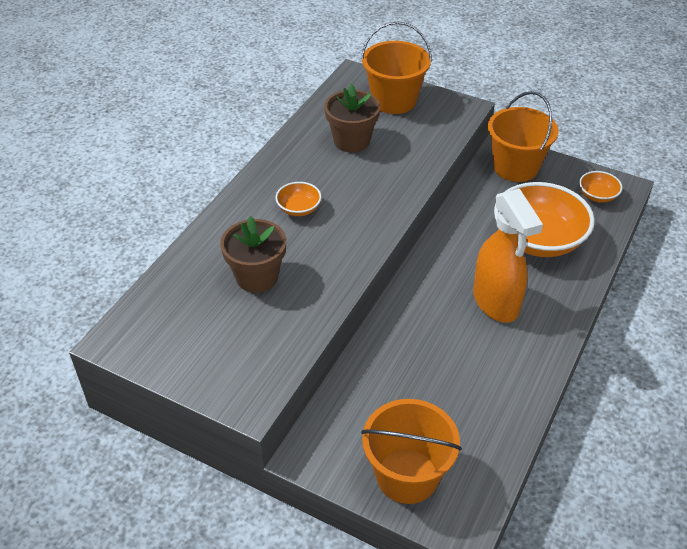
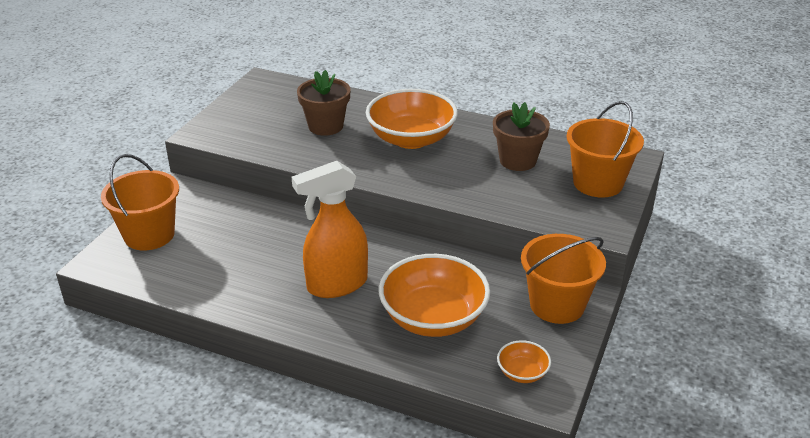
camera: 85 degrees right, 10 degrees down
(299, 208) = (411, 139): orange bowl -> orange bowl, size x2.19

